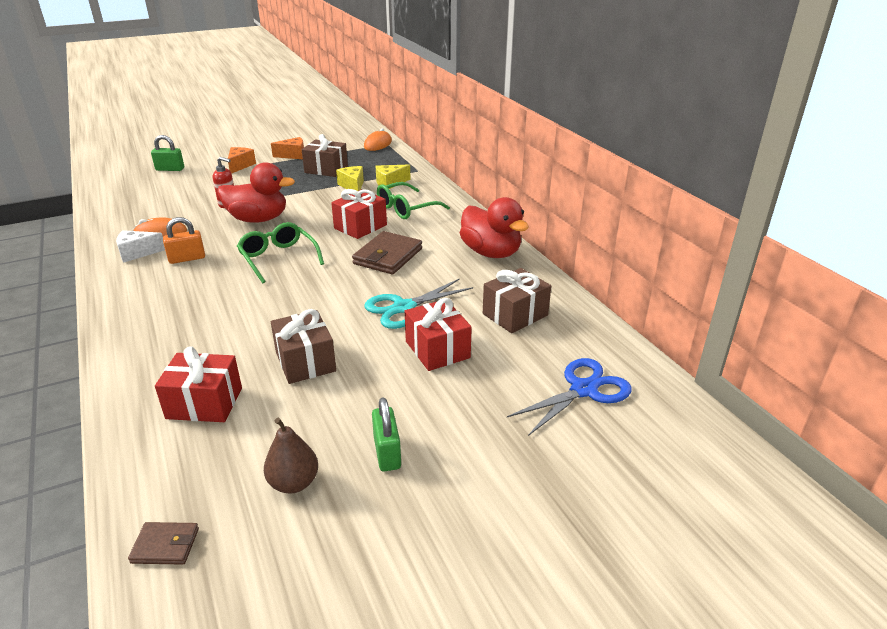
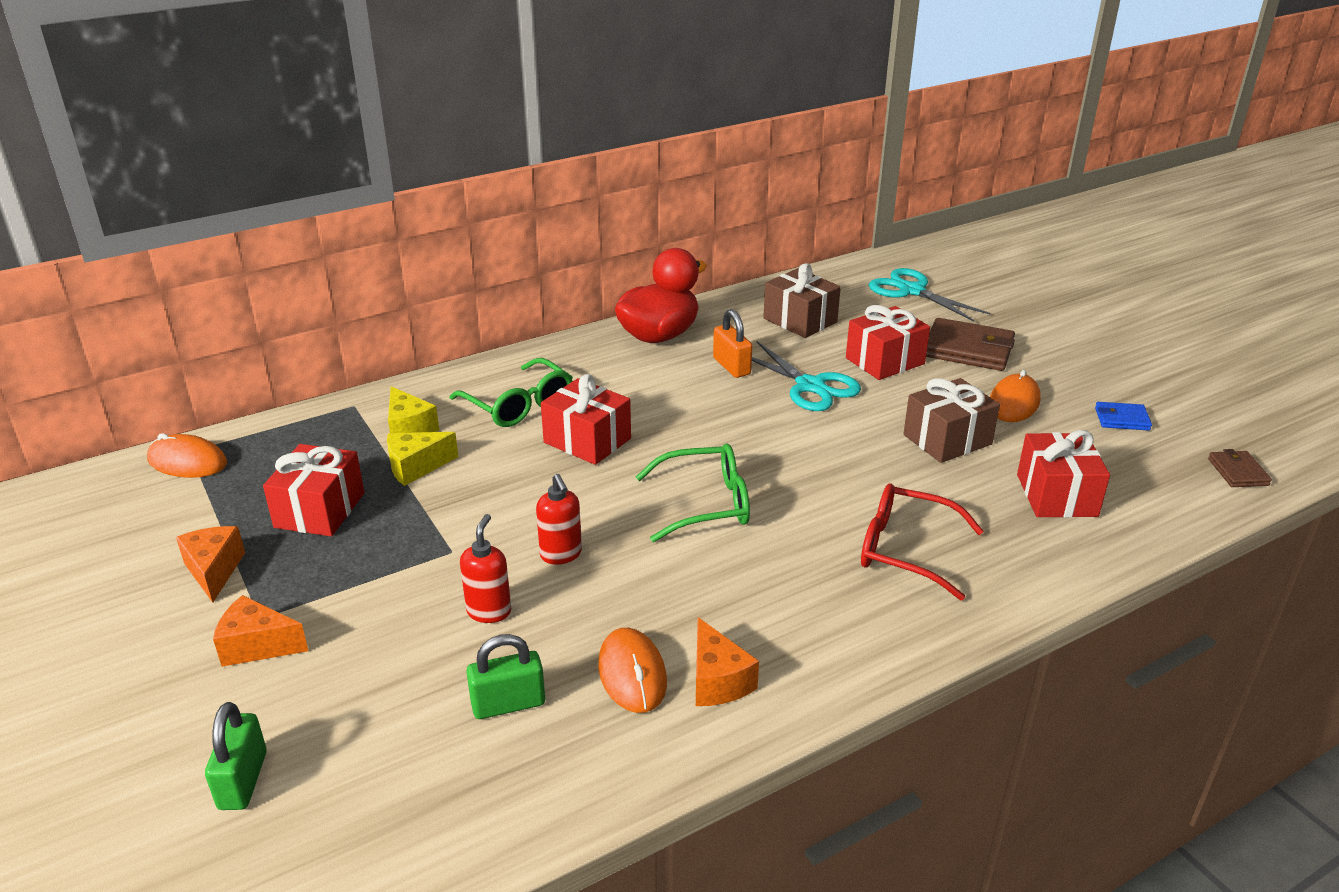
camera: 95 degrees left, 0 degrees up
(137, 253) = (717, 681): white cheese -> orange cheese
(187, 258) = (726, 606): orange padlock -> orange padlock (731, 366)
(190, 320) = (905, 550): none -> red glasses
(258, 219) = (561, 555): red duck -> red soap dispenser
(278, 258) = (706, 504): green glasses -> green glasses turned 150 degrees counterclockwise
(294, 483) = (1122, 419): brown pear -> blue wallet
(326, 169) = (320, 510): brown gift -> red gift
(347, 412) = (1014, 402): none -> orange mouse
(387, 453) = (1052, 377): green padlock -> green padlock (508, 704)
(388, 256) = (682, 408): brown wallet -> brown wallet (968, 350)
(583, 389) = (911, 291): blue scissors -> turquoise scissors

